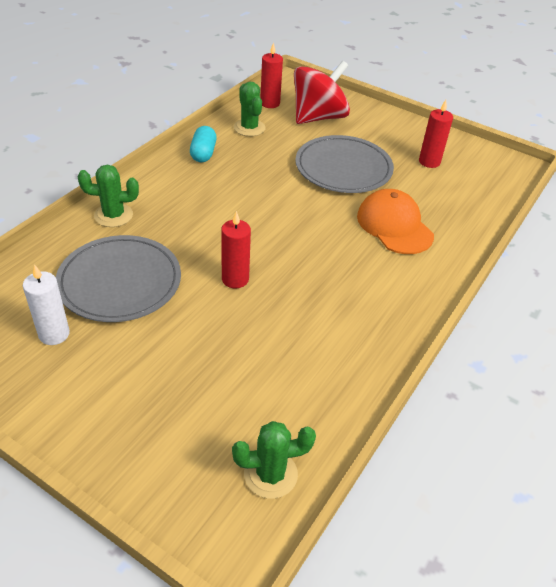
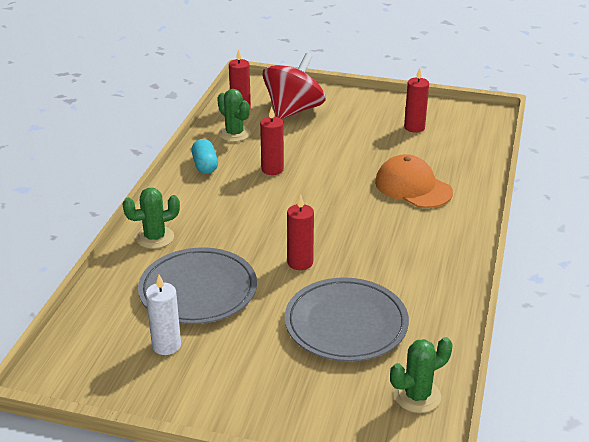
camera: 15 degrees left, 10 degrees down
(264, 172) = (272, 169): none -> red candle
(343, 168) = (342, 150): grey plate -> grey plate (346, 324)

